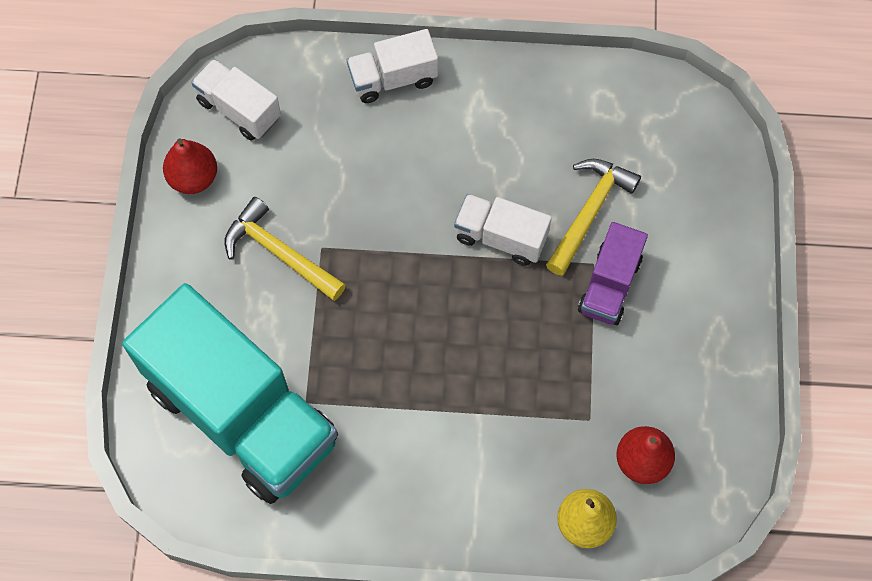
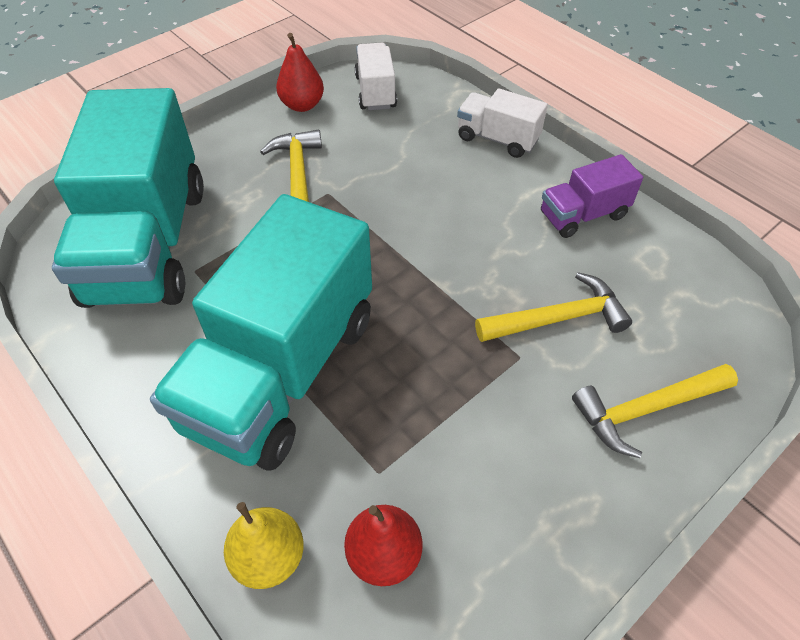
camera: 45 degrees right, 15 degrees down
(460, 414) = (282, 371): none -> turquoise truck
(500, 237) = (462, 281): white truck -> none
(609, 285) = (516, 384): purple truck -> purple truck (583, 215)
(697, 234) = (645, 410): none -> yellow hammer

